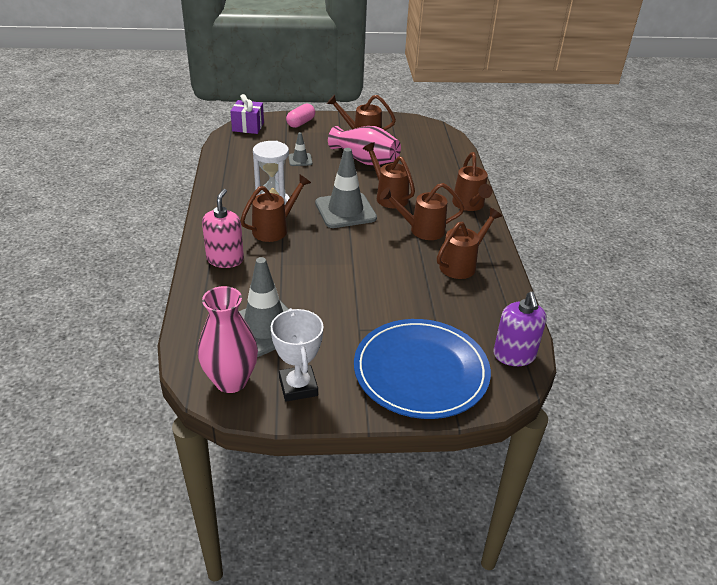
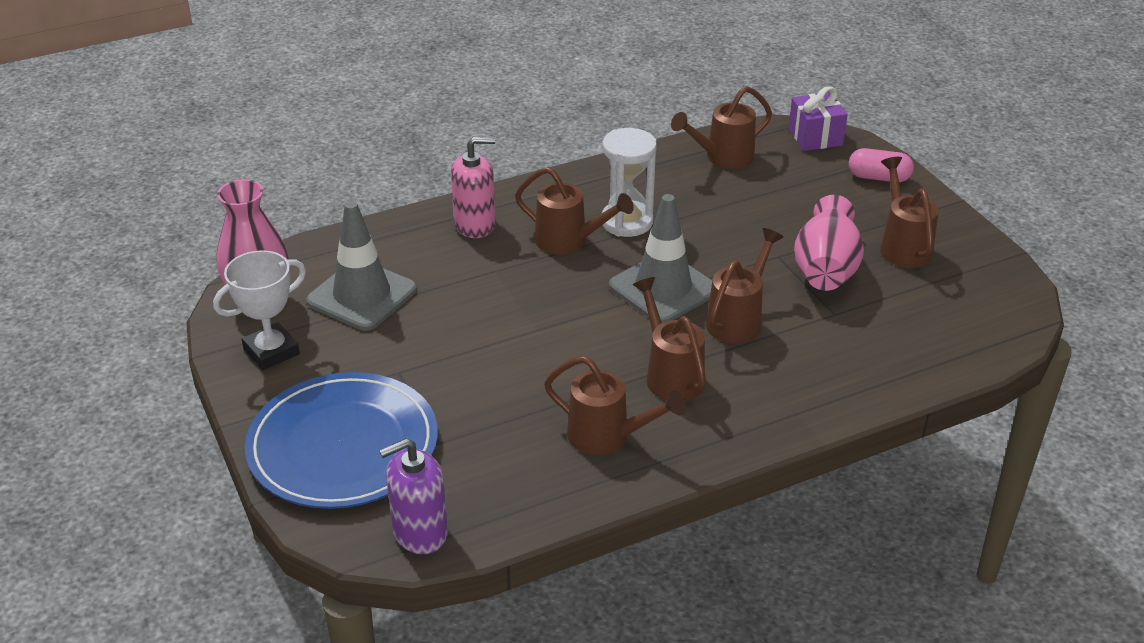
camera: 70 degrees right, 0 degrees up
(300, 160) = (766, 209): grey traffic cone -> none
(469, 205) = (787, 412): brown watering can -> brown watering can (723, 157)

